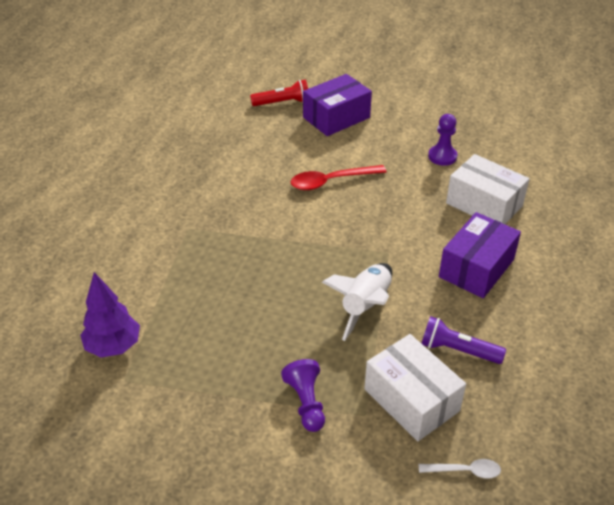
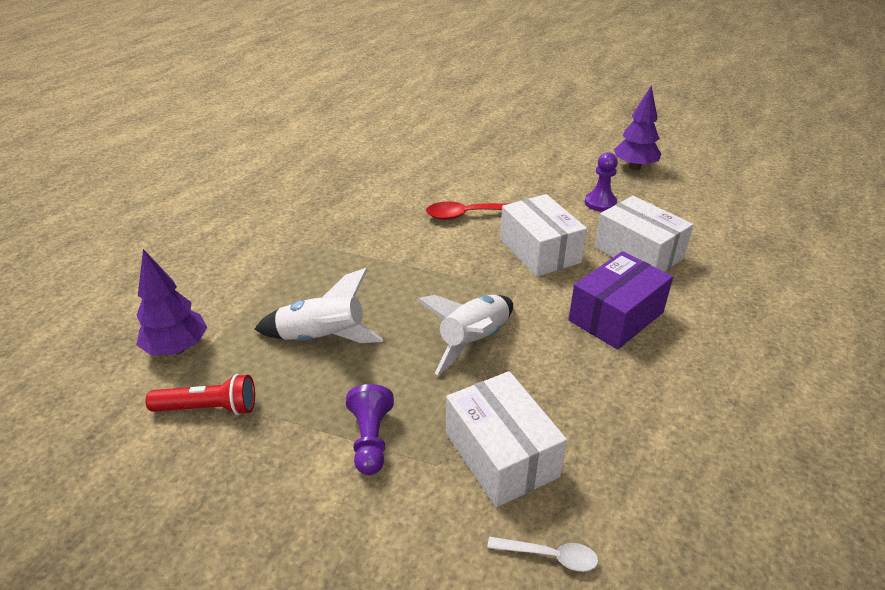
camera: 10 degrees right, 5 degrees down
(236, 320) = (322, 338): none -> white rocket
(282, 103) = (442, 142): red flashlight -> red flashlight (208, 408)
(336, 117) = (494, 159): purple box -> none
(400, 212) = (539, 251): none -> white box
(458, 350) = (573, 404): purple flashlight -> none
(465, 114) = (634, 167): none -> purple tree

